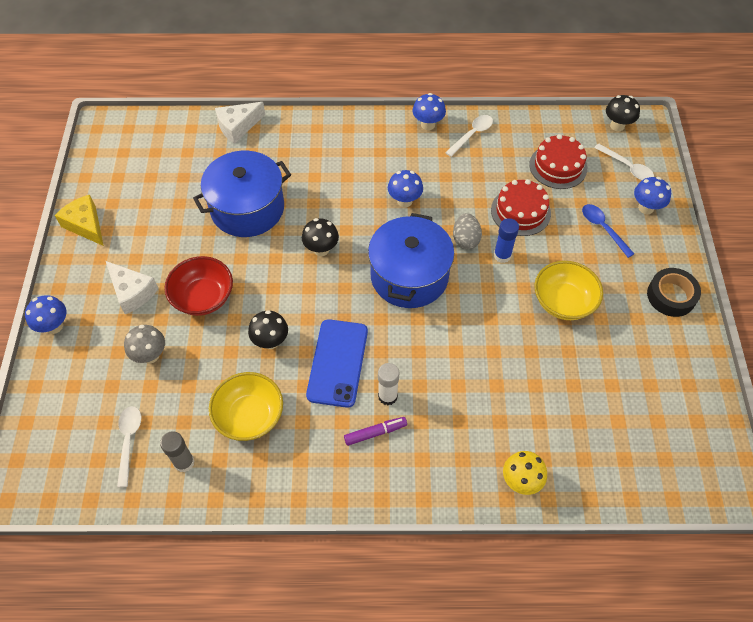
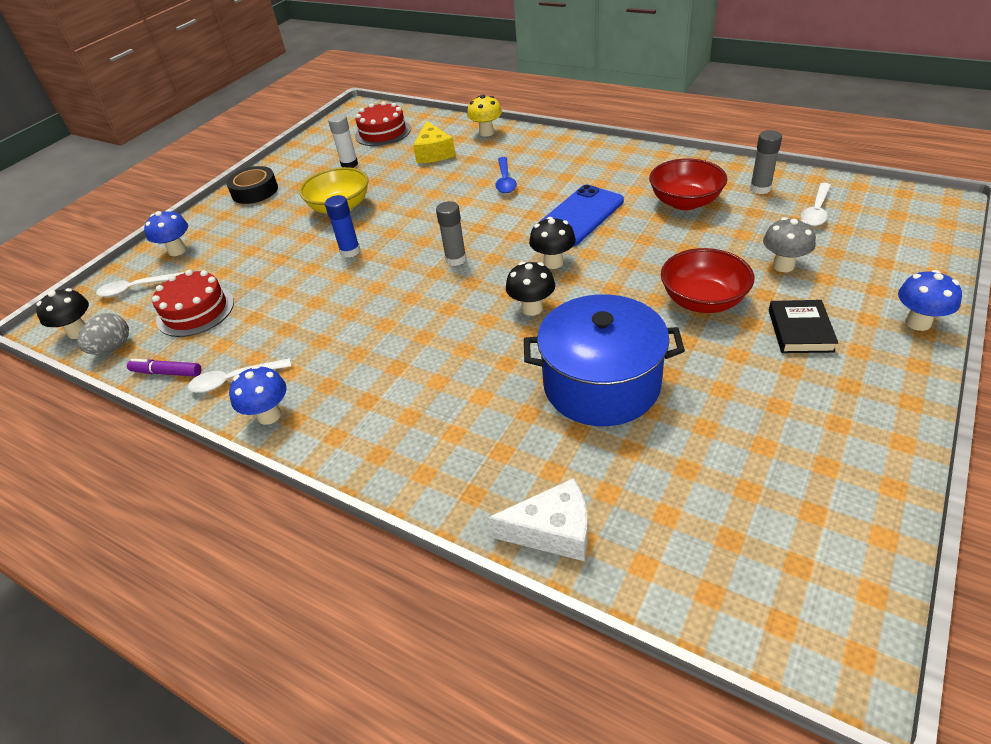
camera: 145 degrees left, 15 degrees down
(86, 225) = (877, 443): yellow cheese -> yellow cheese (434, 153)
(132, 292) = (800, 330): white cheese -> black book
(249, 416) = (685, 202): yellow bowl -> red bowl
(270, 341) = (638, 245): black mushroom -> black mushroom (553, 262)
(375, 433) = (576, 172): purple marker -> purple marker (167, 373)
(387, 396) = (548, 188): white glue stick -> white glue stick (349, 164)
(404, 201) = (394, 329): blue mushroom -> none
(409, 276) = (456, 259): blue pot -> grey glue stick
(465, 240) = (369, 273): grey egg -> grey egg (112, 348)
(520, 211) = (287, 281): red cake -> red cake (382, 132)
(603, 228) = (236, 246): blue spoon -> blue spoon (505, 181)
(627, 167) = (136, 288): white spoon -> white spoon turned 90 degrees counterclockwise

